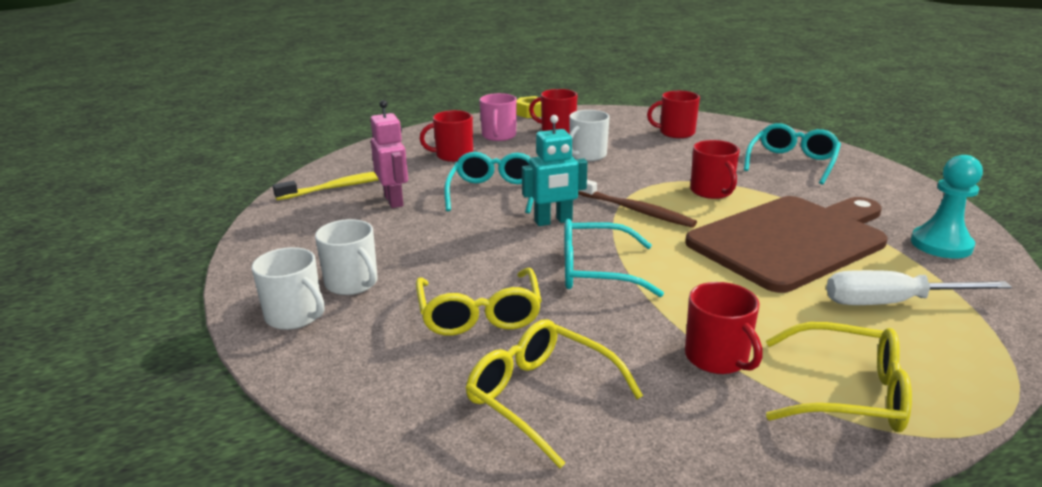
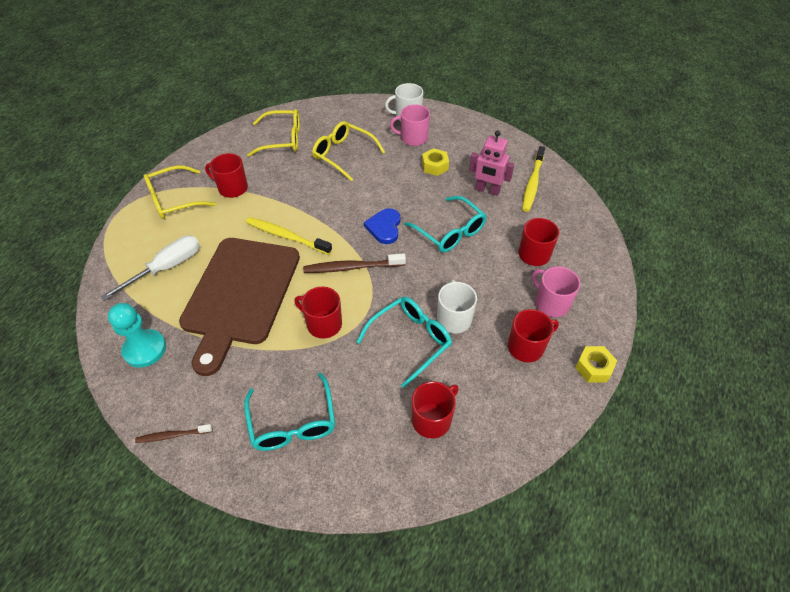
camera: 135 degrees right, 25 degrees up
(352, 283) = (413, 138): white mug -> pink mug
(396, 242) = (435, 166): none -> yellow nut
(553, 221) = (384, 227): turquoise robot -> blue heart
(596, 271) = (323, 205): turquoise glasses -> turquoise glasses (410, 340)
(683, 263) = (286, 236): none -> yellow toothbrush
(916, 190) = (173, 435): none -> brown toothbrush

